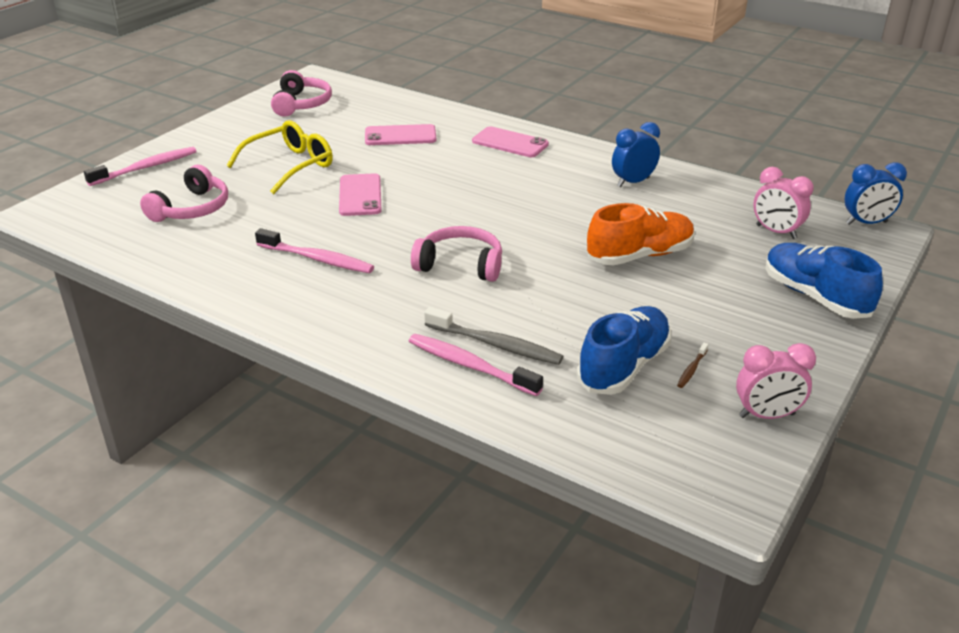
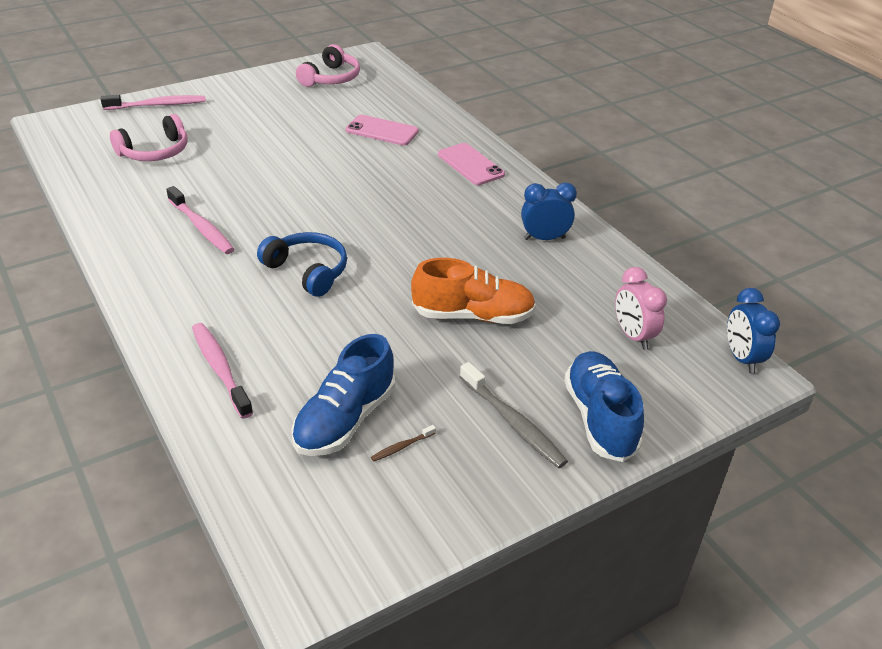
camera: 25 degrees right, 5 degrees up
(290, 166) = (265, 134): yellow glasses -> none
(360, 195) = (292, 179): pink phone -> none
(460, 265) = (307, 271): pink headphones -> blue headphones
(495, 344) = (260, 357): grey toothbrush -> grey toothbrush (513, 422)
(623, 366) = (345, 420): blue shoe -> blue shoe turned 150 degrees clockwise
(766, 415) = (422, 521): pink clock -> none
(866, 223) = (741, 358): blue clock -> blue clock turned 60 degrees clockwise

